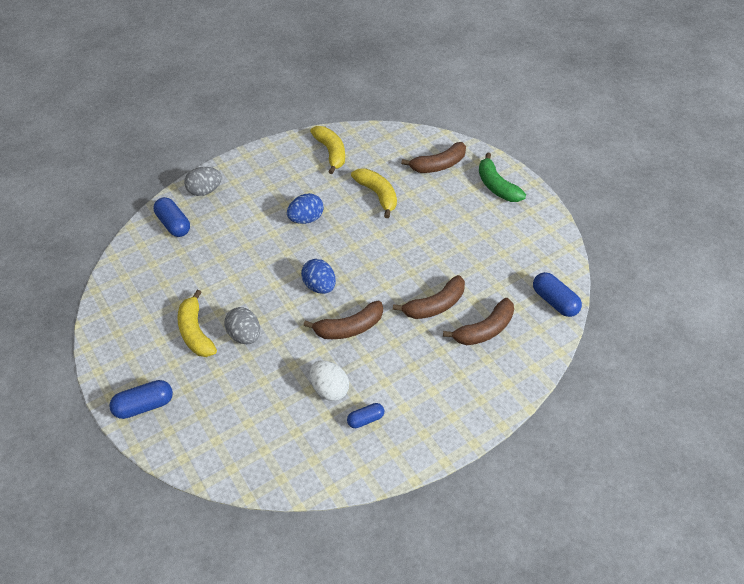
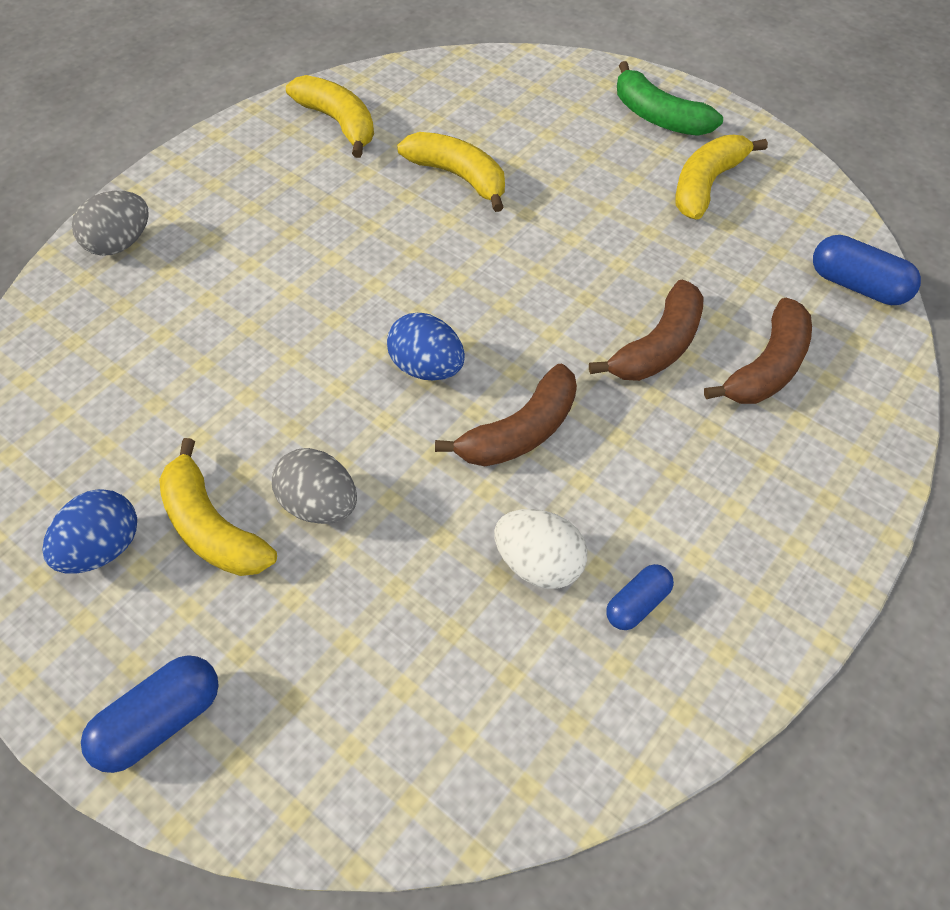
camera: 20 degrees left, 5 degrees up
(174, 224) = (79, 322): blue capsule -> none
(306, 219) = (345, 249): blue egg -> blue egg (103, 548)
(438, 165) = (542, 103): brown banana -> none
(503, 229) = (706, 184): none -> yellow banana

